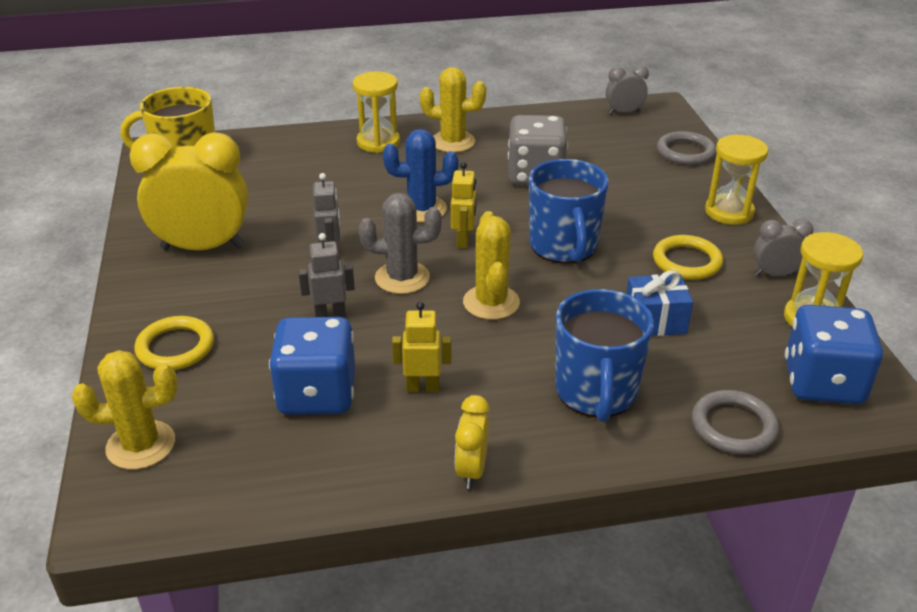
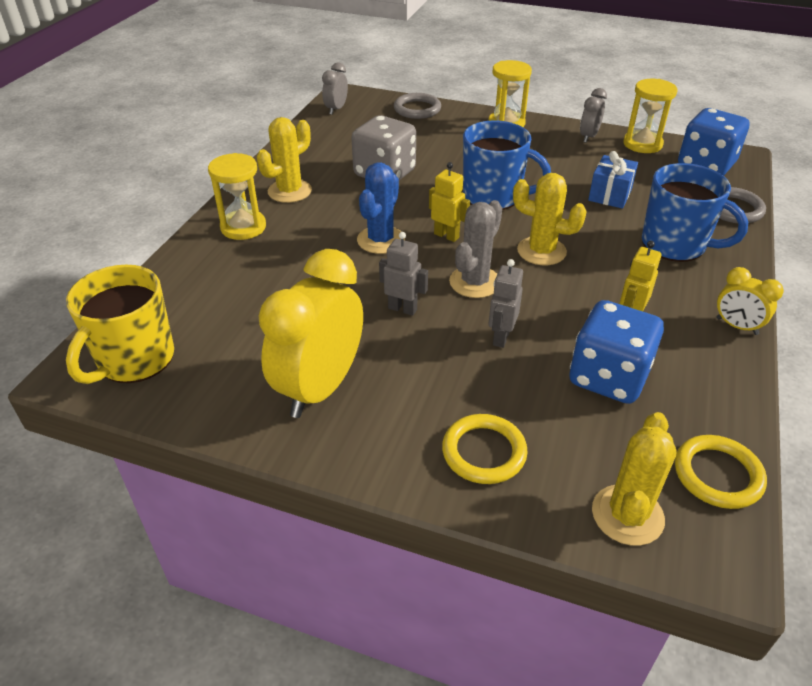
camera: 60 degrees left, 5 degrees up
(687, 261) = (551, 159): yellow ring -> yellow ring (717, 475)

